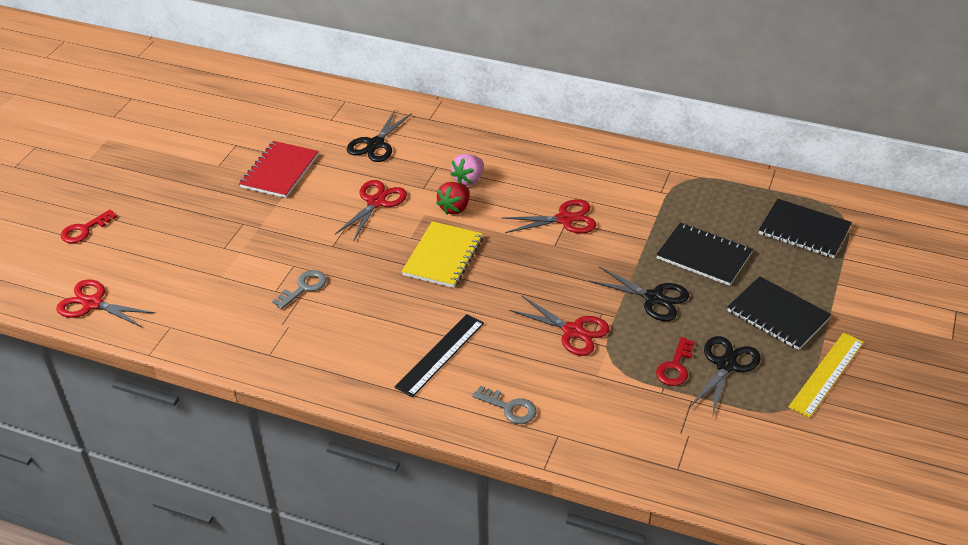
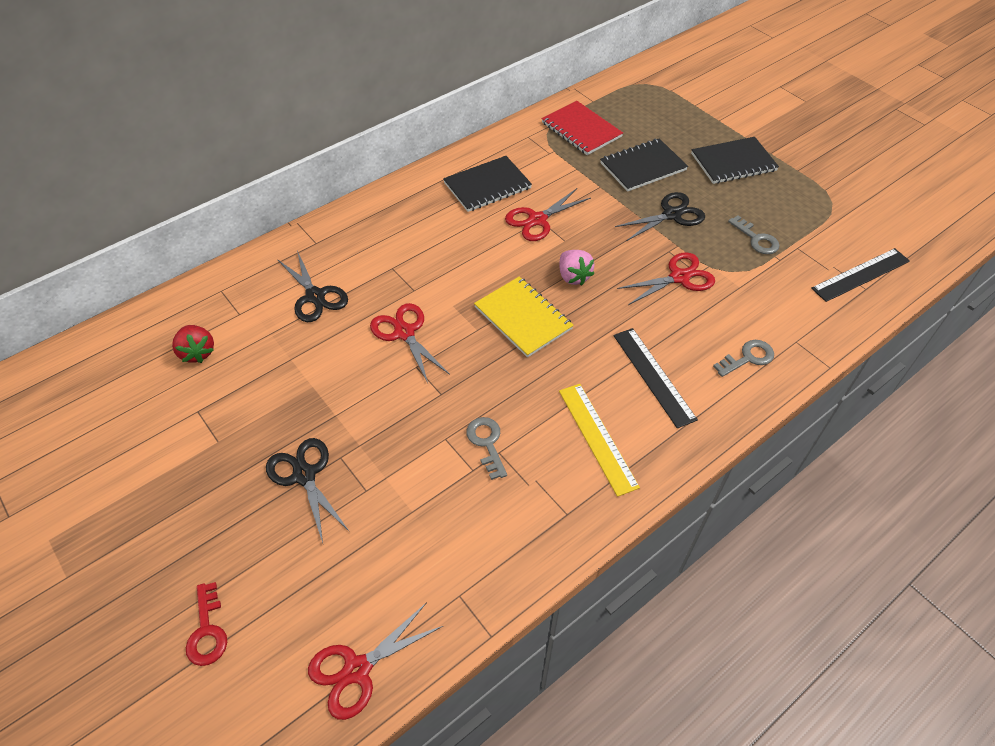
camera: 60 degrees left, 10 degrees up
(280, 171) = (283, 390): red notebook -> red notebook (581, 130)
(455, 208) = (462, 281): red strawberry -> red strawberry (197, 352)
(469, 180) = (431, 255): pink strawberry -> pink strawberry (573, 276)
(565, 219) = (537, 220): red scissors -> red scissors turned 150 degrees counterclockwise
(675, 367) = (756, 239): red key -> grey key
(695, 459) = (860, 274): none -> black ruler
(726, 365) = (770, 212): black scissors -> black scissors (304, 475)
(804, 230) = (652, 107): black notebook -> black notebook (487, 185)
(827, 374) = (808, 169): yellow ruler -> yellow ruler (597, 437)

